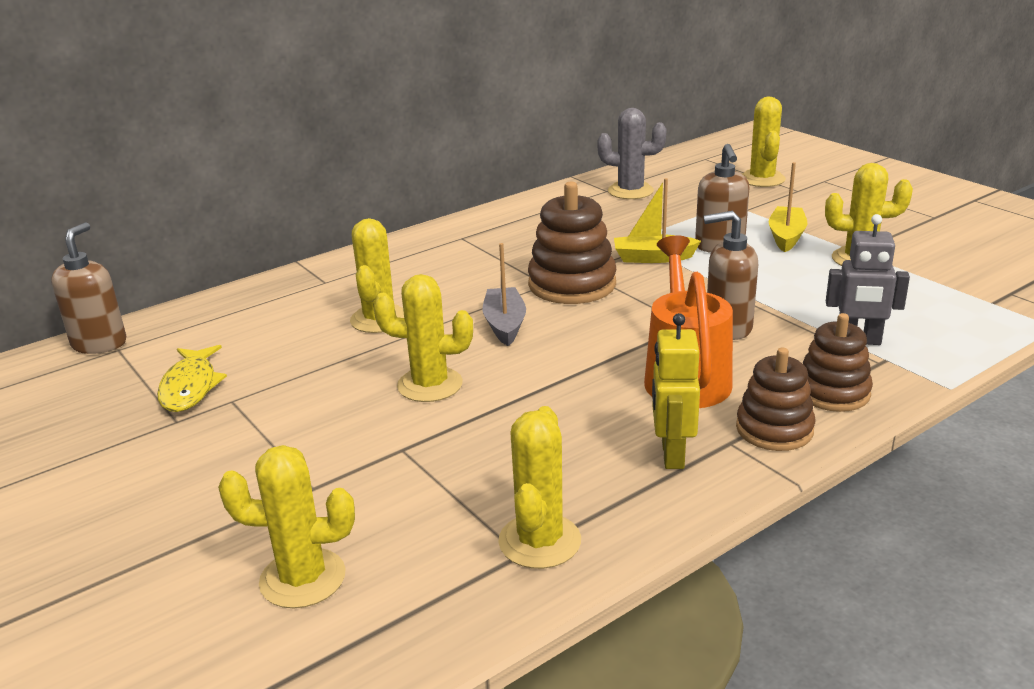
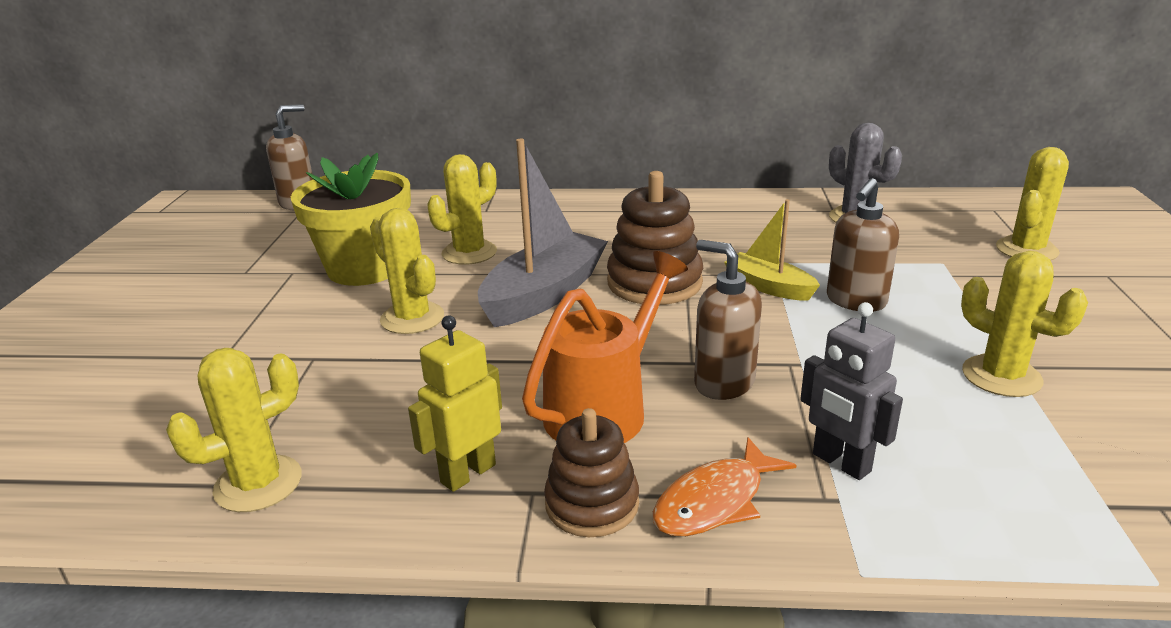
camera: 40 degrees right, 0 degrees up
(190, 387) = (289, 253): yellow fish -> none
(302, 578) = (110, 417): yellow cactus -> none
(303, 368) = (365, 268): none -> yellow flower pot
(505, 324) = (544, 294): grey boat -> grey boat, size x1.72
(786, 237) = (950, 318): yellow boat -> none
(832, 392) = (715, 501): brown stacking toy -> orange fish

